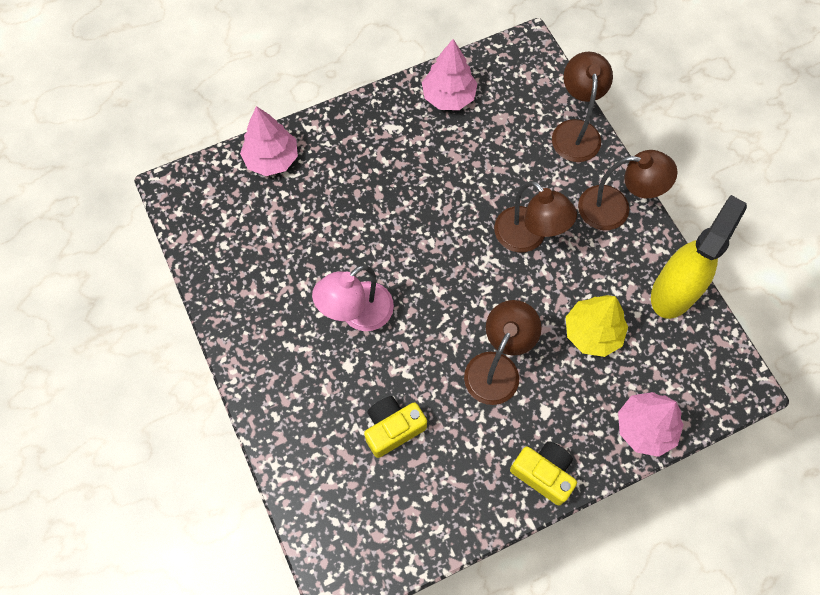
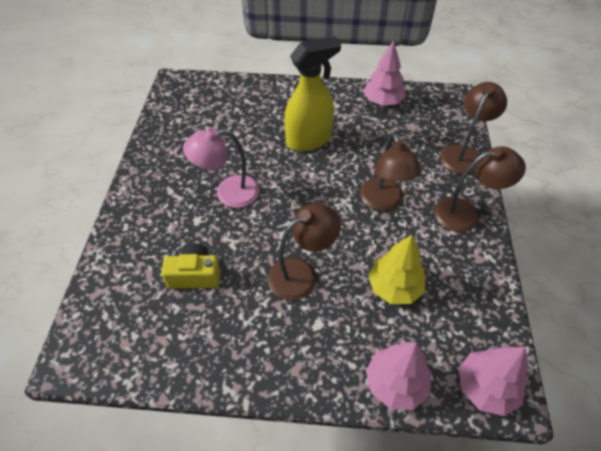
camera: 30 degrees right, 15 degrees down
(272, 159) = (244, 90): pink tree -> pink tree (485, 387)
(543, 473) = (284, 371): yellow camera -> none
(615, 209) = (466, 213): brown lamp -> brown lamp turned 45 degrees counterclockwise
(674, 291) = (484, 291): yellow spray bottle -> yellow spray bottle (309, 140)

